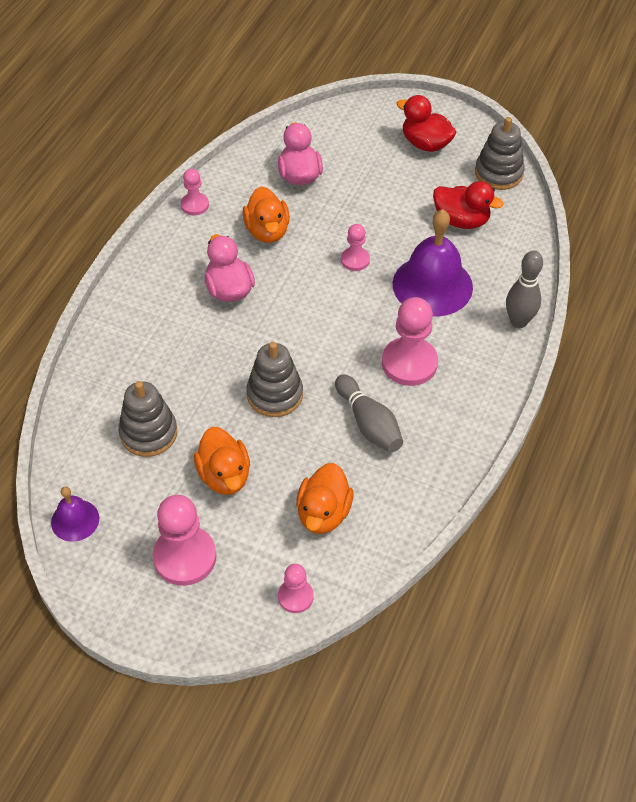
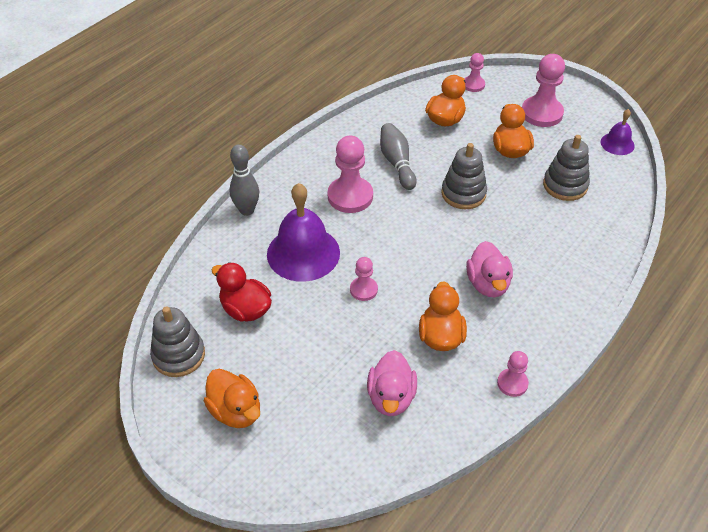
camera: 165 degrees left, 5 degrees down
(425, 144) = (236, 411): red duck -> orange duck

